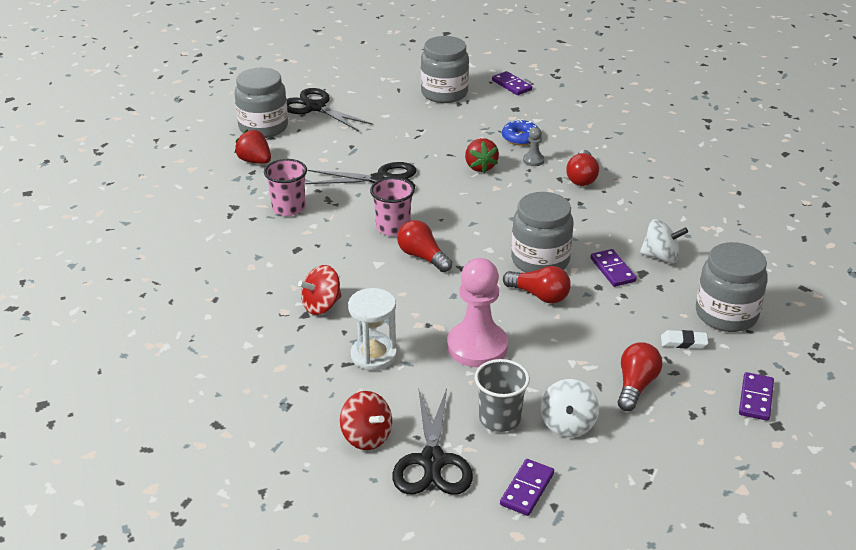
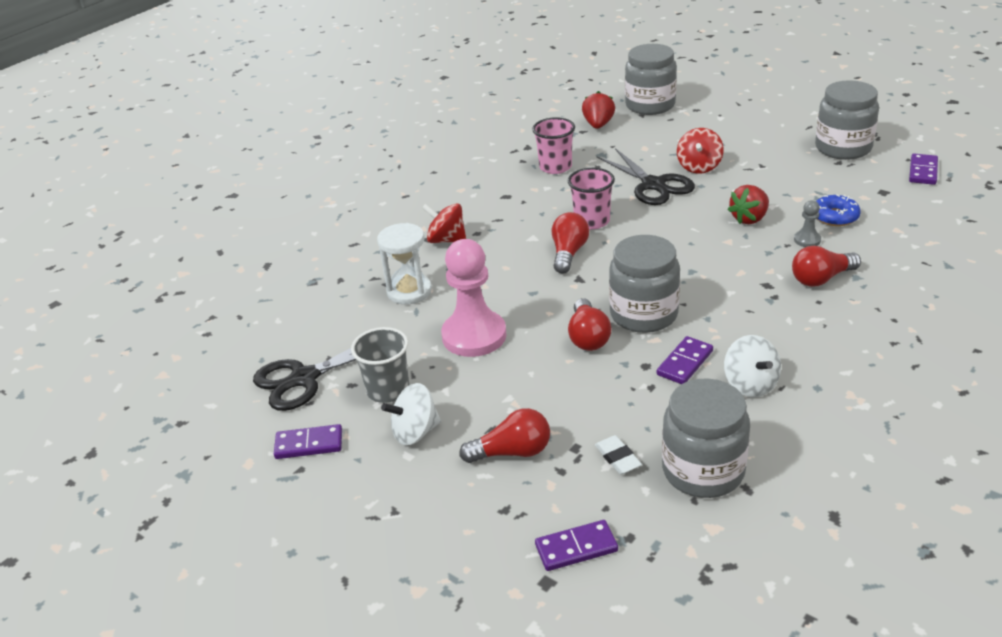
camera: 60 degrees right, 0 degrees up
(315, 107) = (715, 109): black scissors -> none
(366, 437) = (307, 334): red spinning top -> red spinning top (699, 167)

